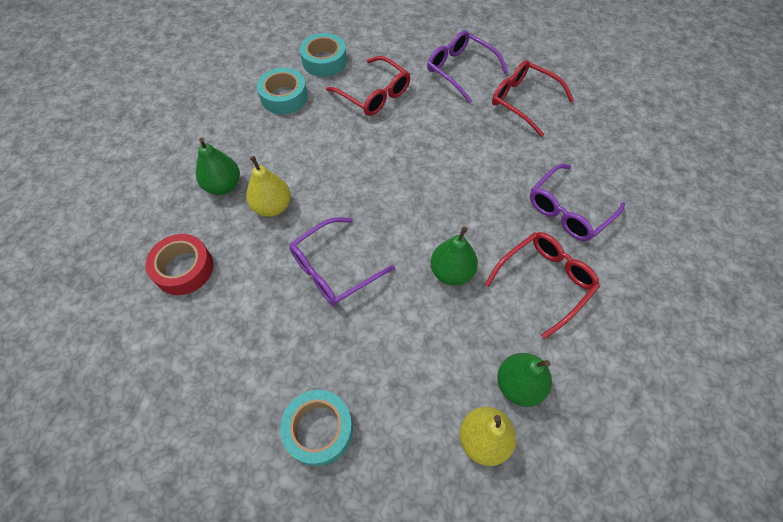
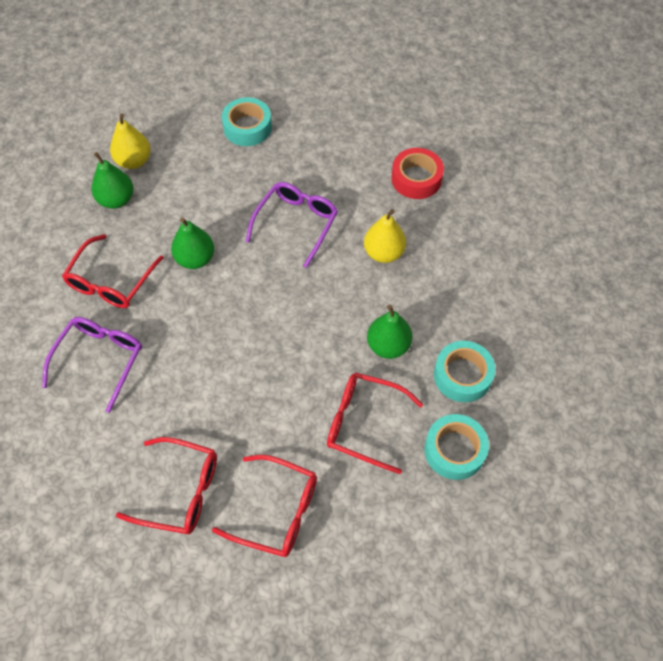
camera: 155 degrees right, 0 degrees up
(223, 186) = (442, 253): green pear -> green pear (388, 345)
(460, 70) = (276, 511): purple glasses -> red glasses

